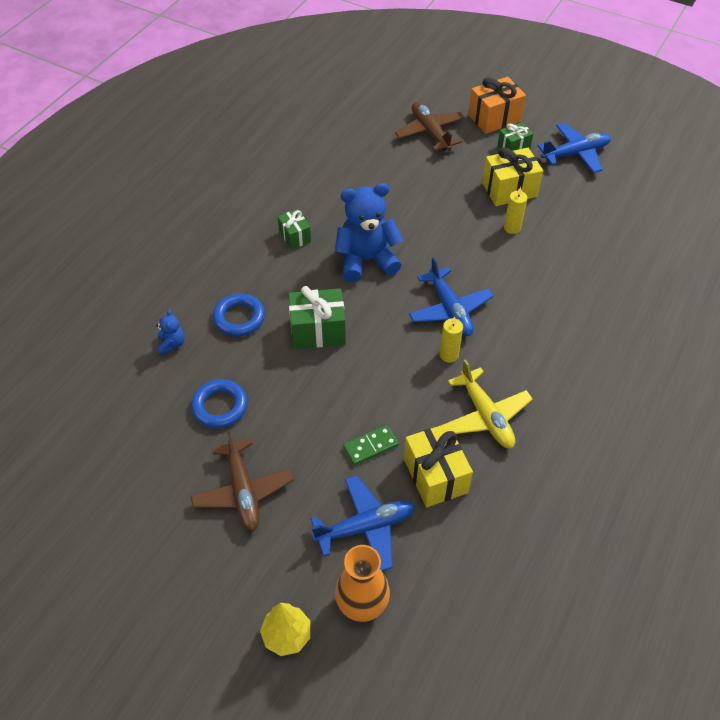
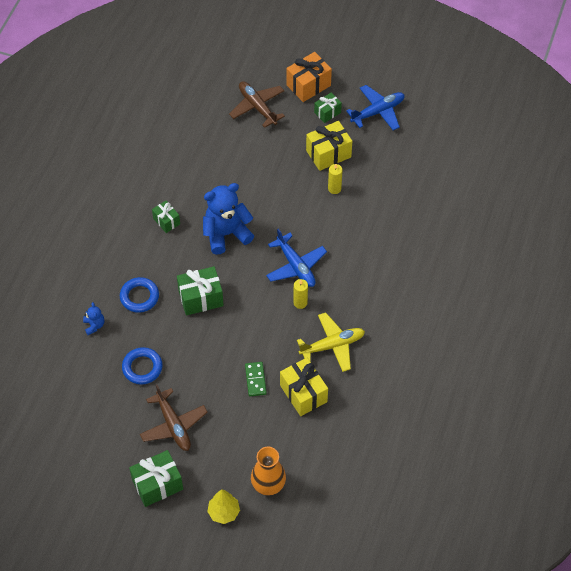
camera: 10 degrees left, 5 degrees up
(199, 575) = (157, 484): none -> green gift
(366, 527) = (262, 436): blue plane -> none
(370, 446) = (255, 380): green domino -> green domino turned 60 degrees counterclockwise
(486, 416) = (332, 345): yellow plane -> yellow plane turned 75 degrees counterclockwise

